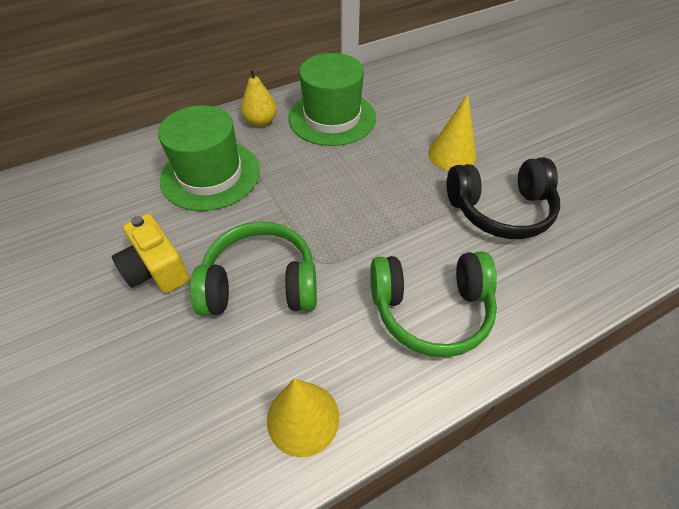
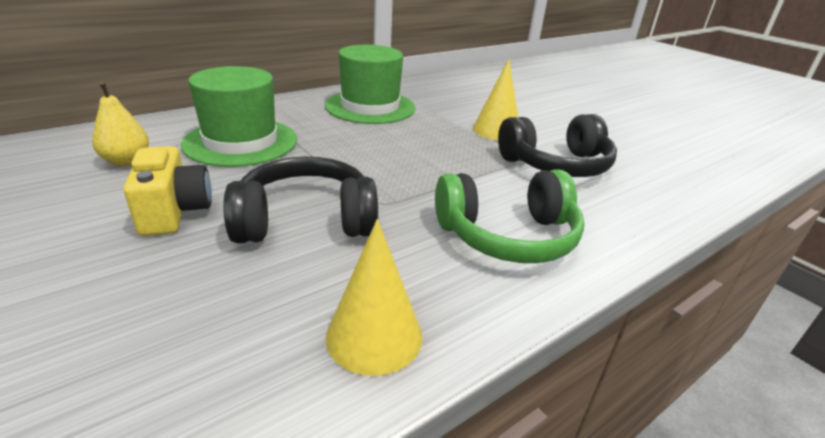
camera: 10 degrees left, 20 degrees down
(157, 270) = (174, 212): yellow camera -> yellow camera turned 150 degrees counterclockwise
(260, 284) = (306, 220): green headphones -> black headphones
(261, 121) = (295, 108): yellow pear -> yellow pear (127, 161)

